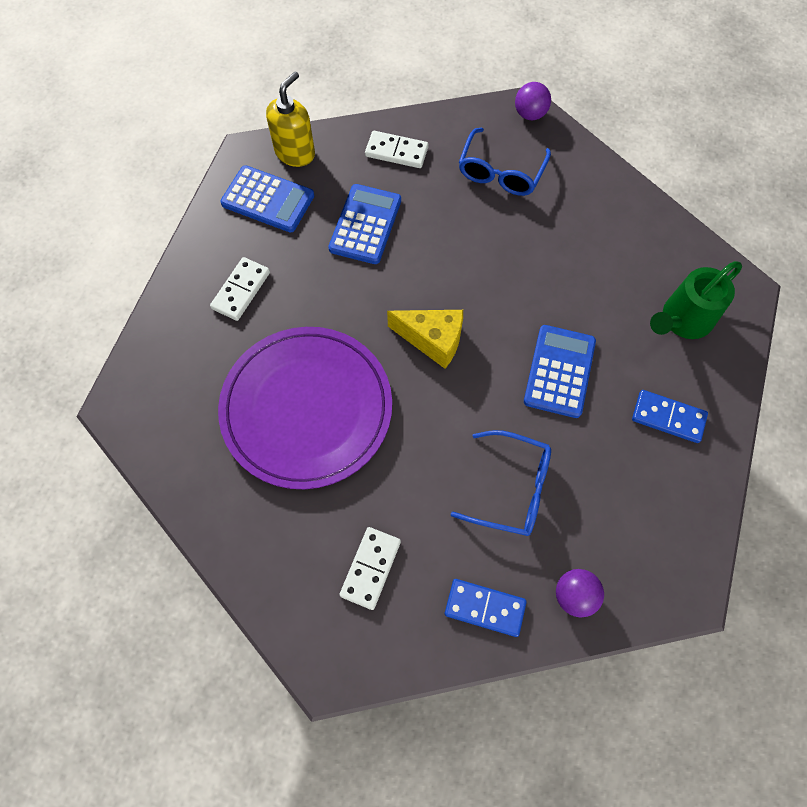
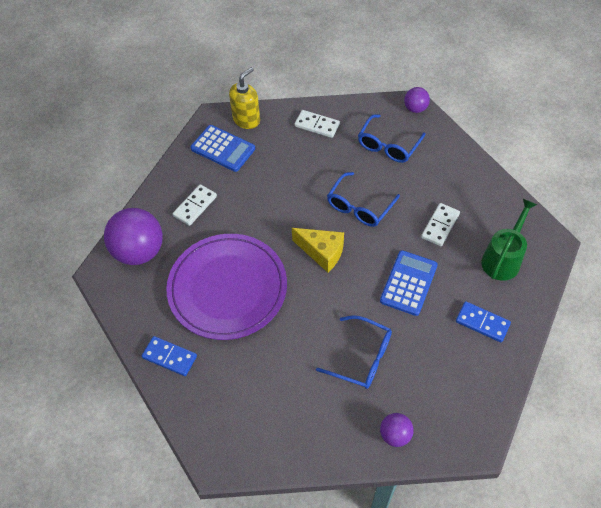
camera: 10 degrees right, 10 degrees down
(170, 367) = (139, 251): none -> purple ball
(365, 224) = (287, 171): blue calculator -> none
(371, 568) = (254, 398): white domino -> white domino (440, 226)
(474, 267) = (359, 207): none -> blue glasses
(484, 608) = (330, 435): blue domino -> blue domino (169, 357)
(682, 321) = (503, 258): green watering can -> green watering can turned 150 degrees clockwise

